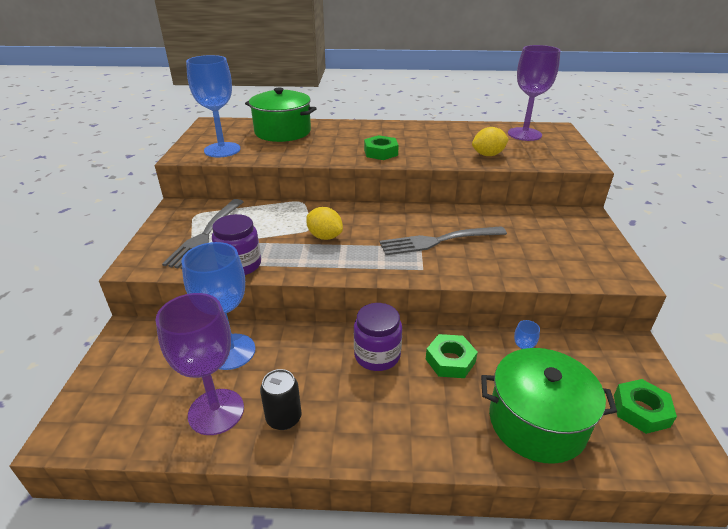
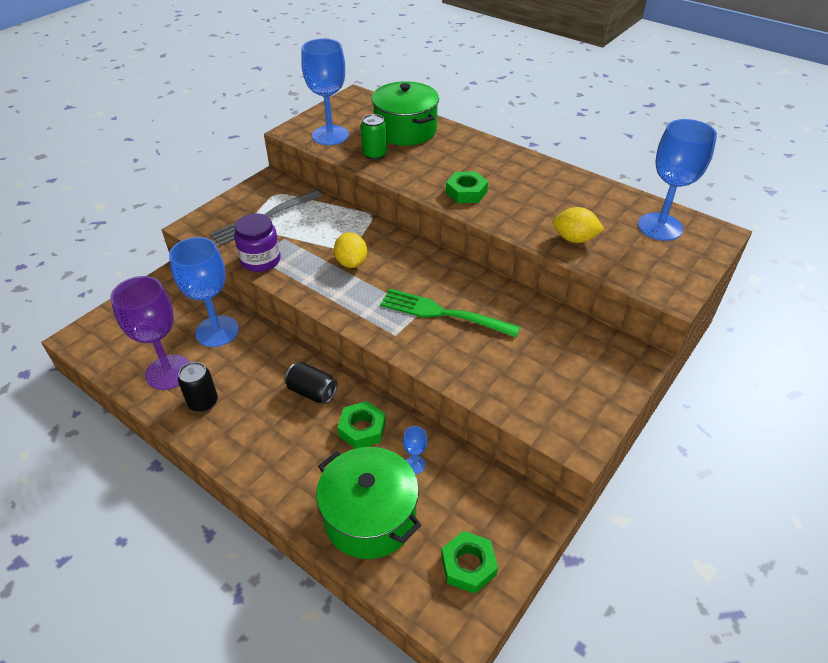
camera: 35 degrees right, 10 degrees up
(278, 151) = (374, 154): none -> green can
(377, 355) = (312, 392): purple jar -> black can
(438, 241) = (443, 313): grey fork -> green fork
(524, 134) = (660, 227): purple goblet -> blue goblet

